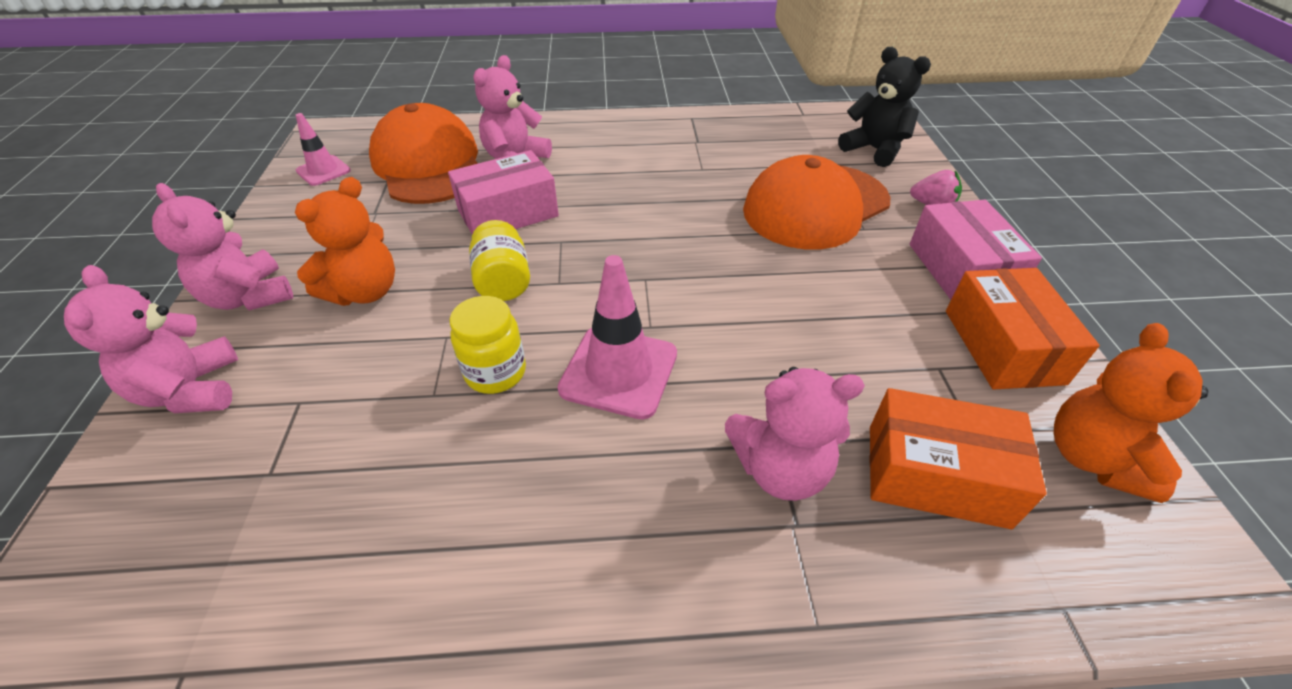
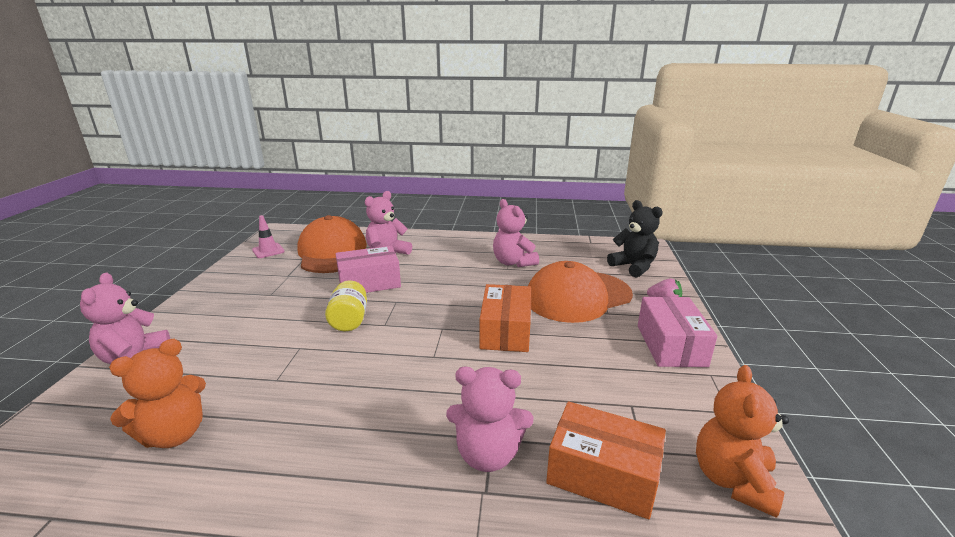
camera: 10 degrees right, 20 degrees down
(249, 297) = (193, 313): pink teddy bear -> pink teddy bear (513, 262)
(365, 291) = (262, 317): orange teddy bear -> orange teddy bear (174, 434)
(495, 372) = (321, 371): yellow jar -> none
(619, 371) = (401, 380): pink traffic cone -> none
(1003, 346) = (686, 397): orange box -> orange box (505, 331)

